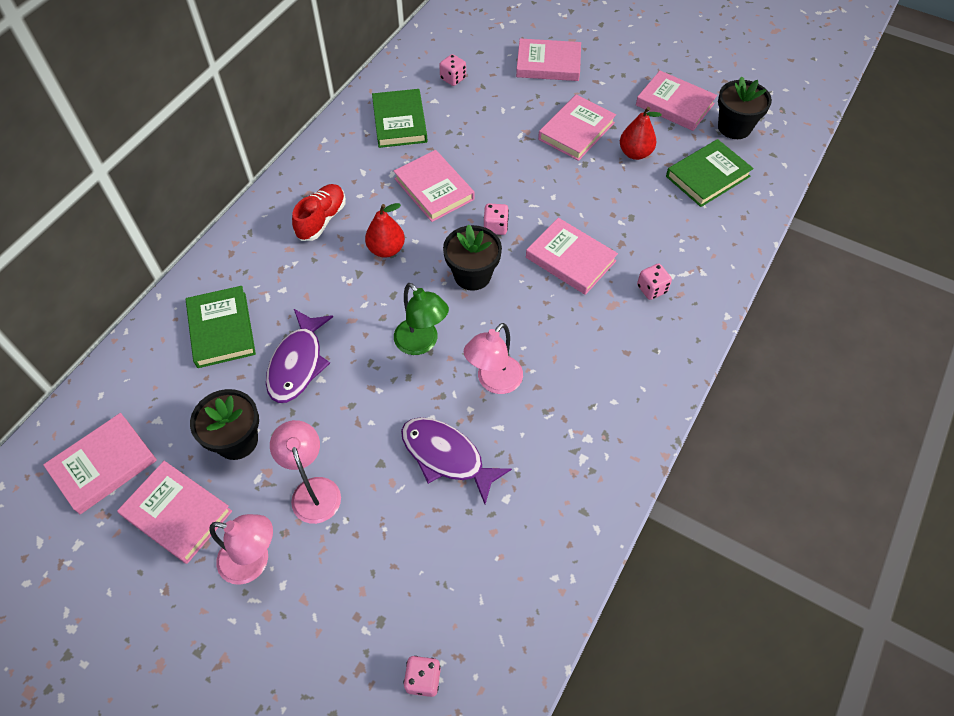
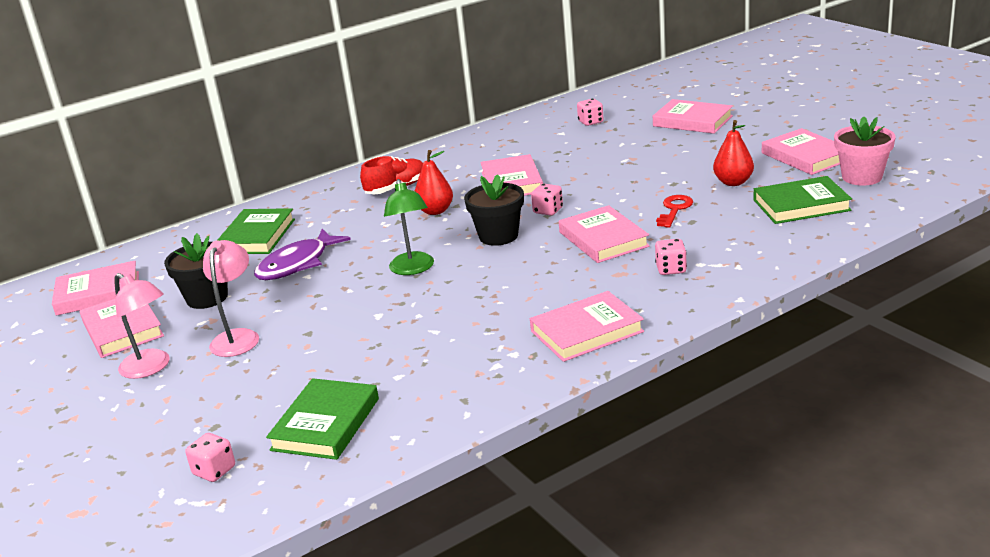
camera: 30 degrees right, 30 degrees down
(399, 122) = (518, 142): green book -> green book (326, 424)
(447, 456) = (369, 340): purple fish -> none
(494, 382) = (456, 302): pink lamp -> none
(576, 131) = (683, 163): pink book -> pink book (586, 331)
(607, 203) = (674, 209): none -> red key
(734, 127) = (862, 177): black flower pot -> pink flower pot

